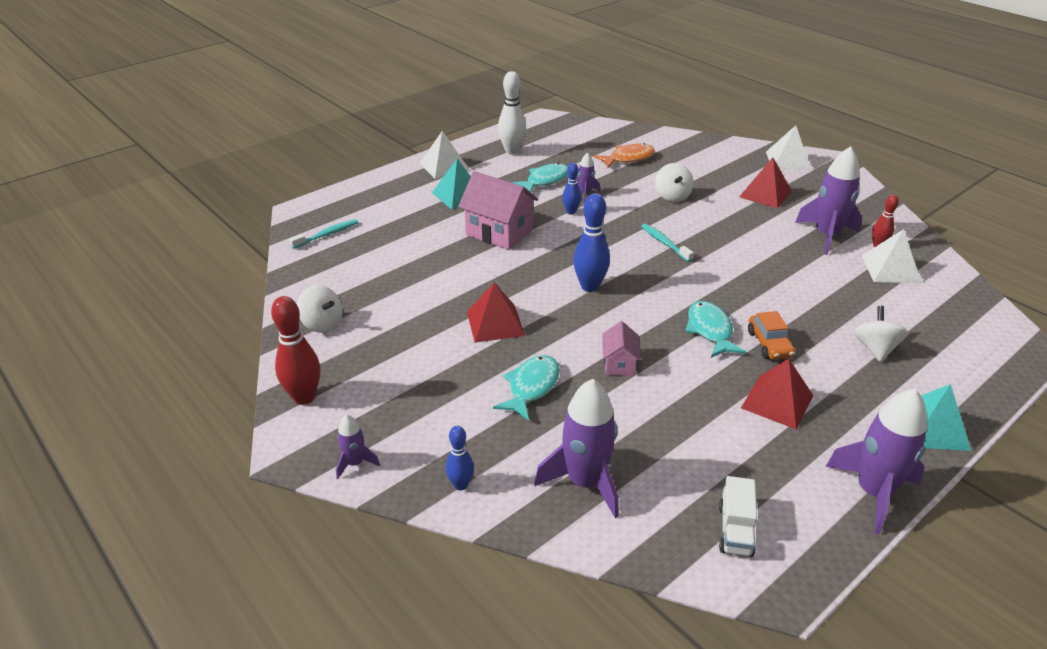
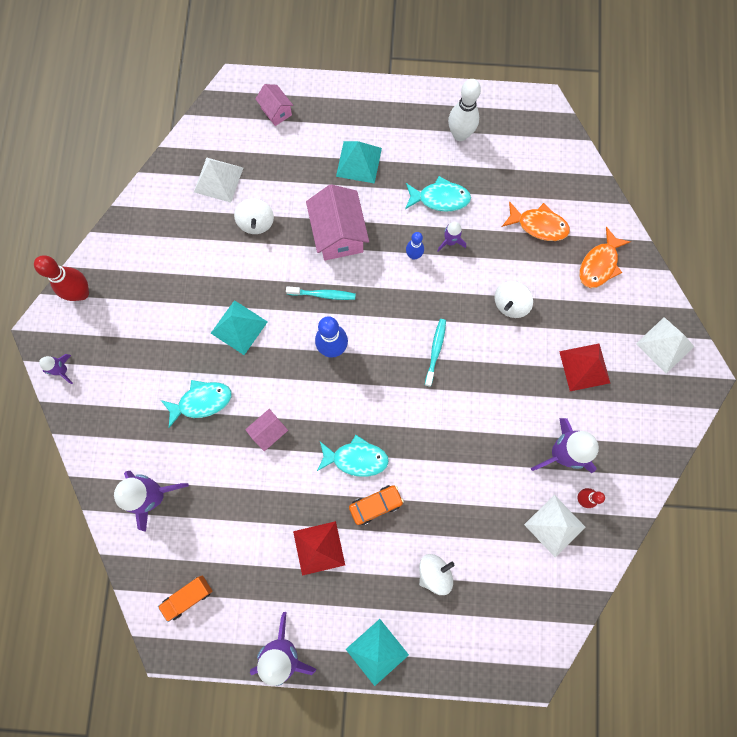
camera: 45 degrees right, 40 degrees up
(322, 324) = (144, 233): white spinning top -> white spinning top (256, 222)
(327, 235) = (228, 134): turquoise toothbrush -> turquoise toothbrush (323, 294)
(354, 205) = (276, 111): none -> pink house
(444, 166) = (387, 112): white pyramid -> white pyramid (218, 179)
(461, 485) = (96, 436): blue bowling pin -> none
(495, 323) = (239, 327): red pyramid -> turquoise pyramid
(692, 153) = (599, 264): none -> orange fish
(710, 330) = (356, 458): turquoise fish -> turquoise fish turned 60 degrees clockwise
(735, 530) = (188, 597): white truck -> orange truck
(769, 344) = (375, 505): orange car -> orange car turned 150 degrees counterclockwise

